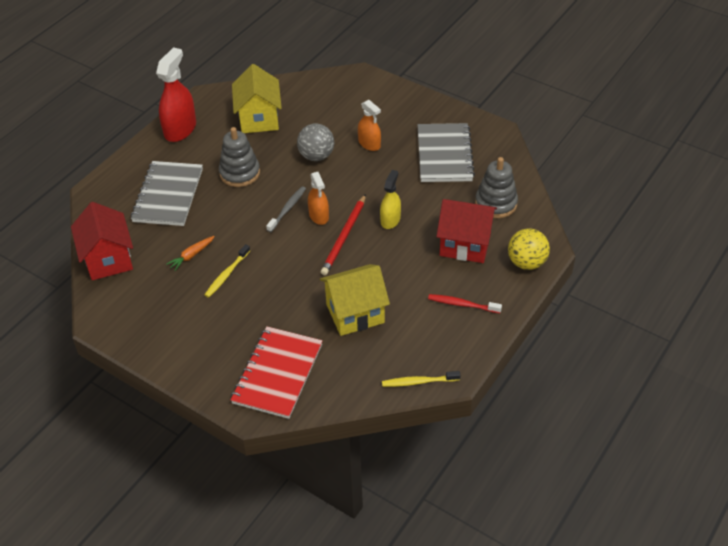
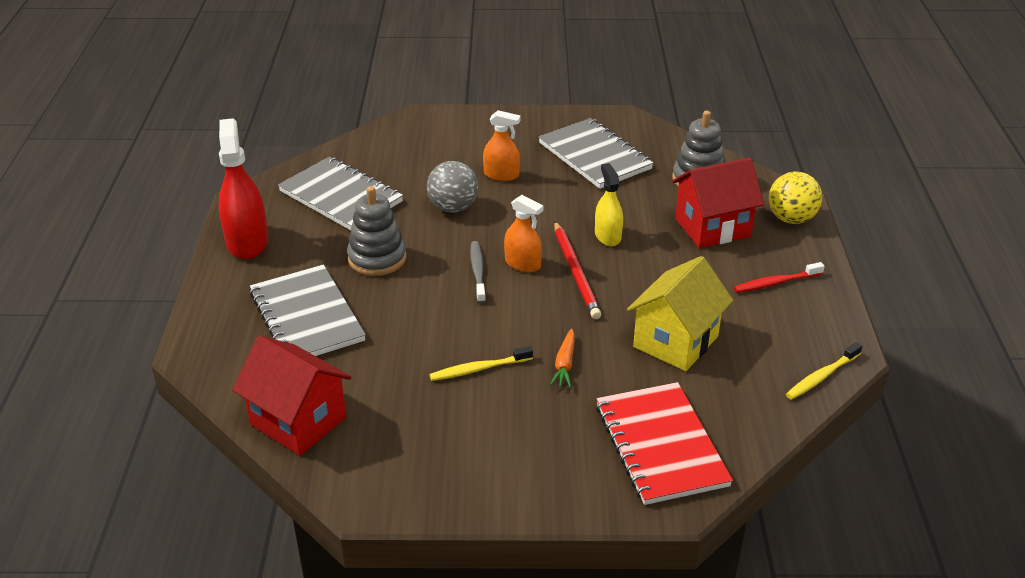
camera: 35 degrees left, 10 degrees down
(191, 256) = (410, 368): orange carrot -> orange carrot (564, 364)
(227, 274) = (479, 369): yellow toothbrush -> yellow toothbrush turned 75 degrees clockwise
(259, 119) = (341, 196): yellow house -> grey notebook

